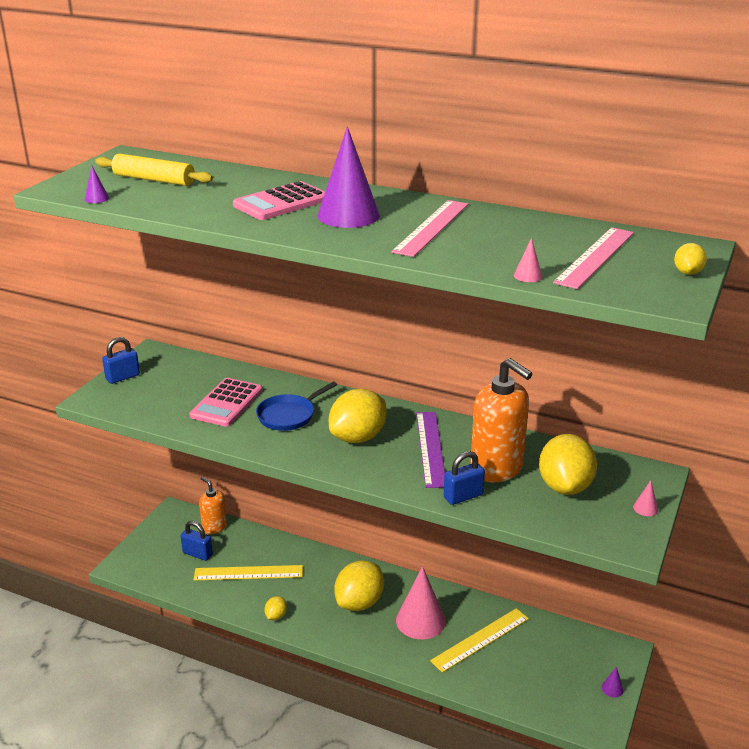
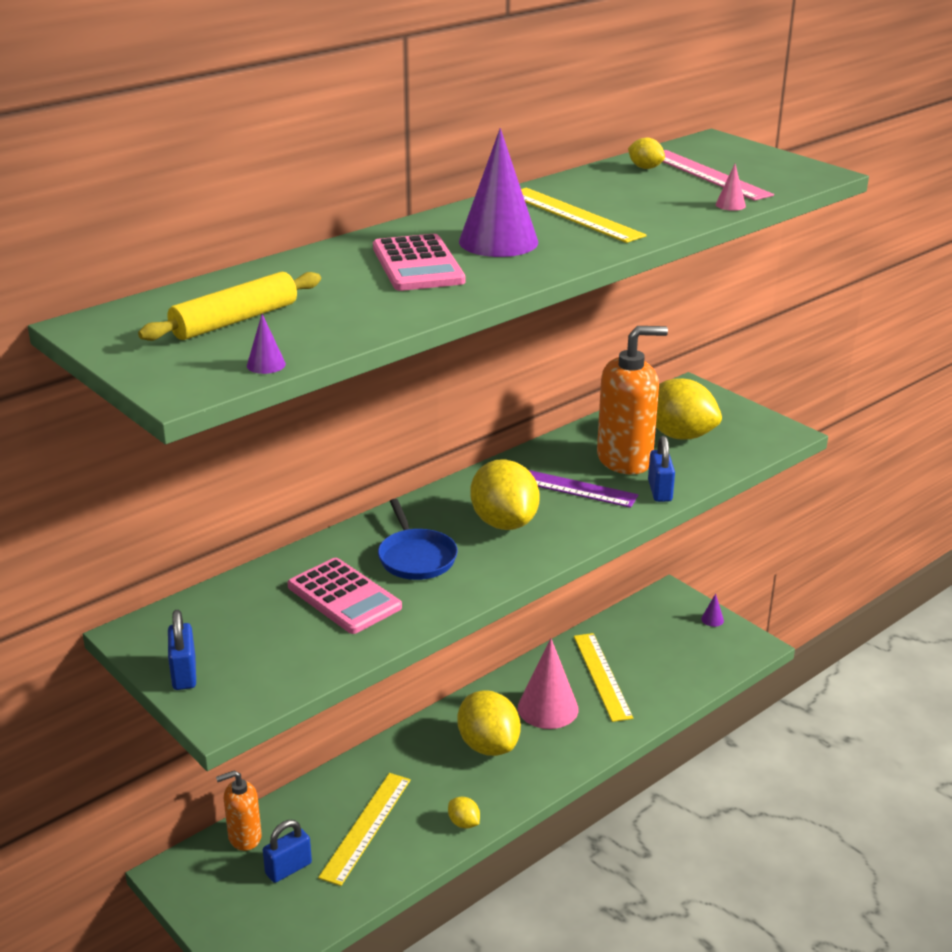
camera: 65 degrees left, 0 degrees up
(432, 227) = (574, 214): pink ruler -> yellow ruler
(645, 508) = (736, 409): pink cone -> none
(688, 273) = (767, 156): yellow lemon -> yellow lemon (645, 168)

